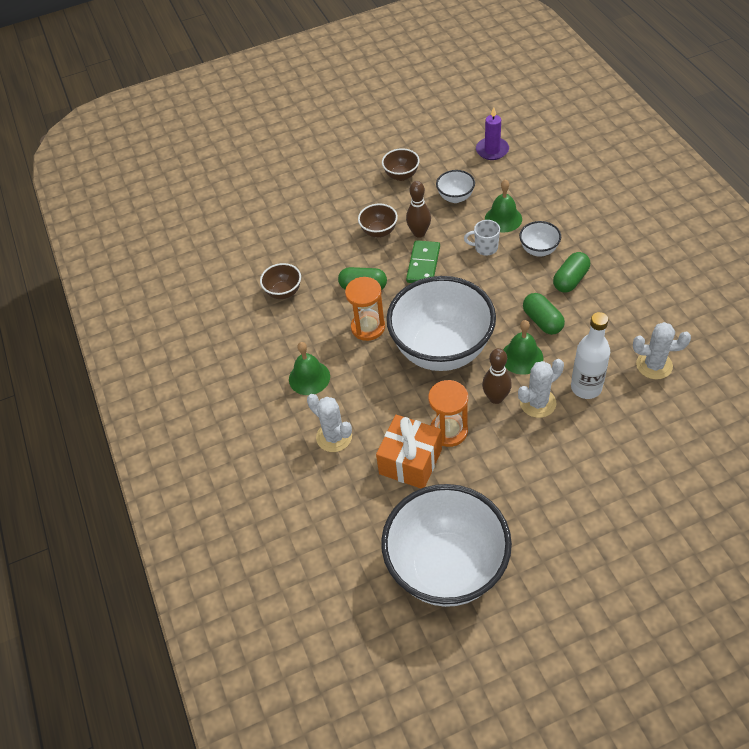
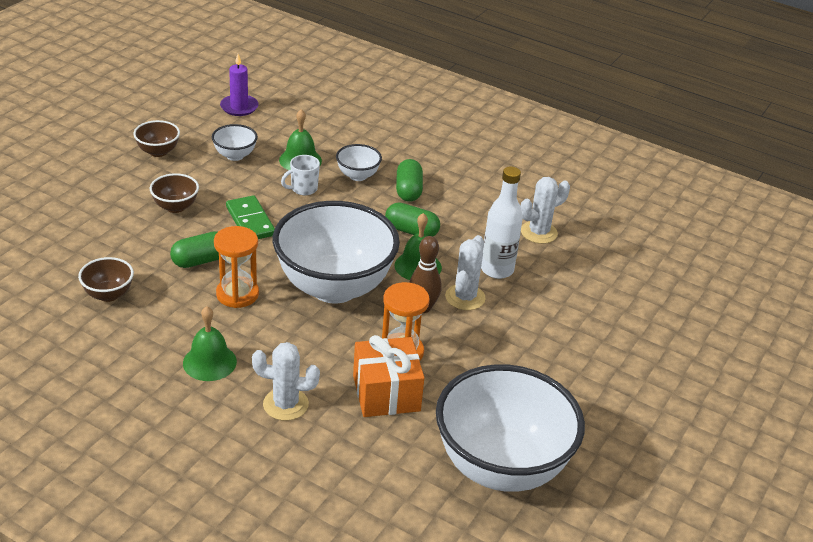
camera: 45 degrees left, 15 degrees down
(419, 233) = (222, 196): brown bowling pin -> none

